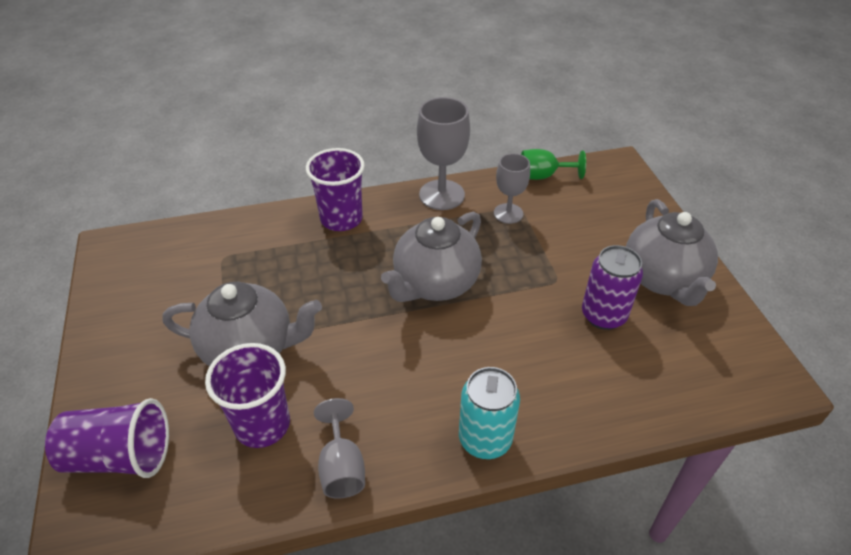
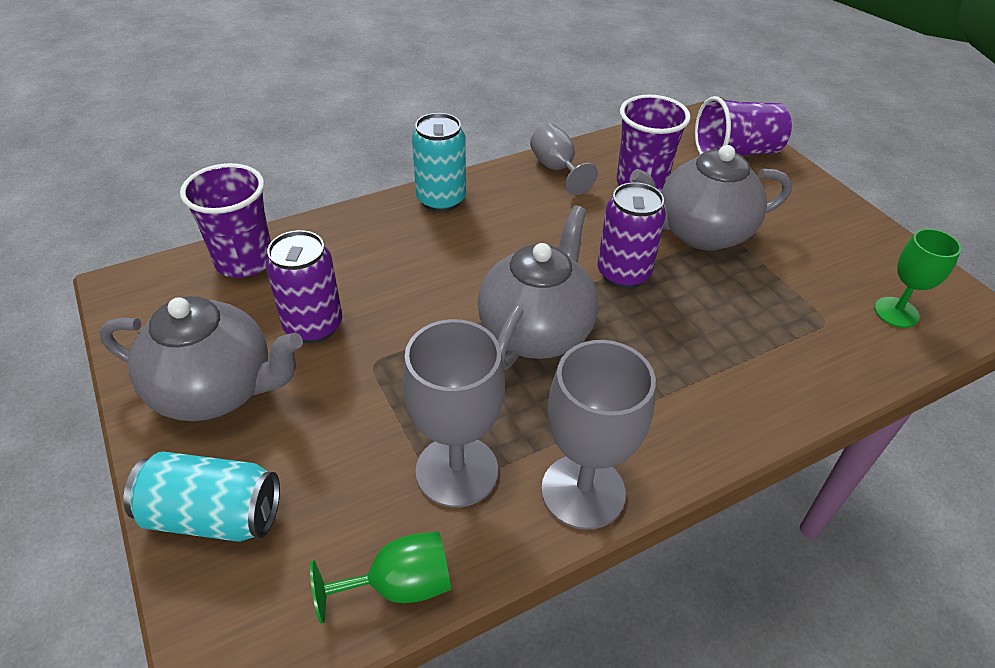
camera: 165 degrees right, 0 degrees up
(167, 255) = (896, 312): none -> green goblet
(341, 219) = (718, 408): purple cup -> purple cup (244, 261)
(345, 319) = (623, 274): none -> purple can
(508, 213) = (457, 471): grey goblet -> grey goblet, size x1.59
(642, 214) = (213, 515): none -> turquoise can
(663, 279) = (216, 390): grey teapot -> grey teapot turned 120 degrees clockwise

